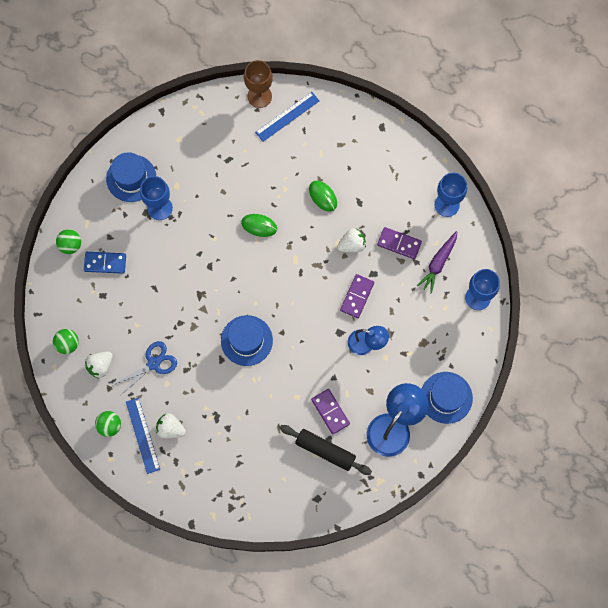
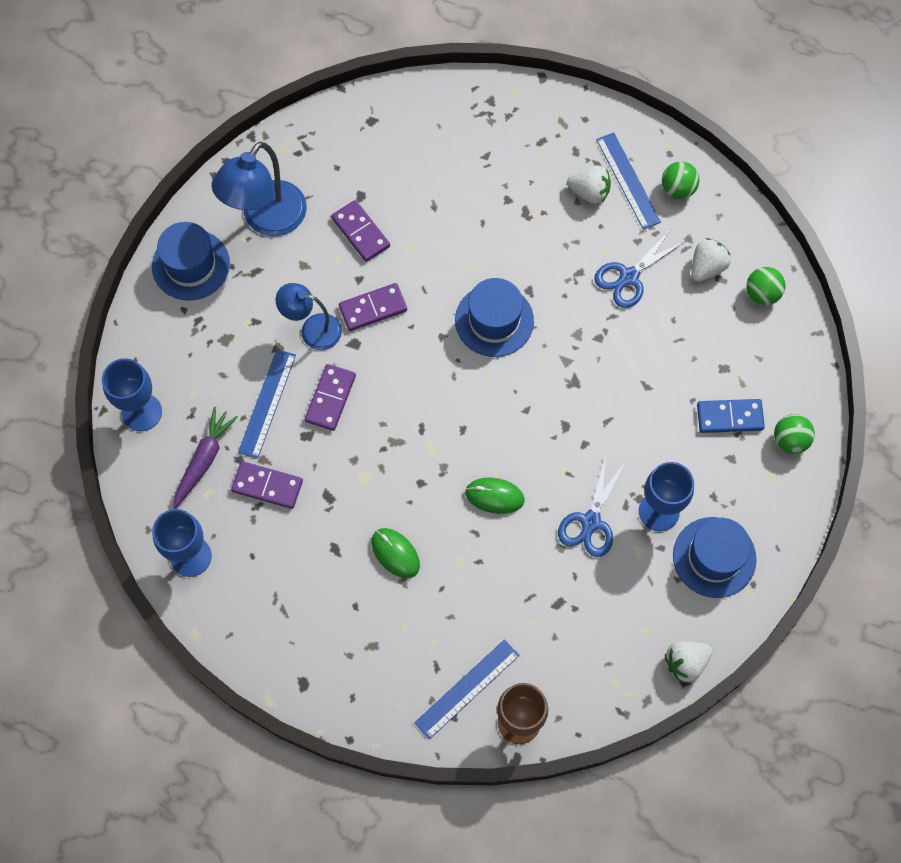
camera: 175 degrees right, 5 degrees down
(202, 205) = (590, 522): none -> blue scissors
(325, 356) = (373, 308): none -> purple domino
(325, 451) = (364, 181): black rolling pin -> none
(352, 245) = (343, 478): white strawberry -> white strawberry (685, 663)
(397, 297) = (267, 403): none -> blue ruler

